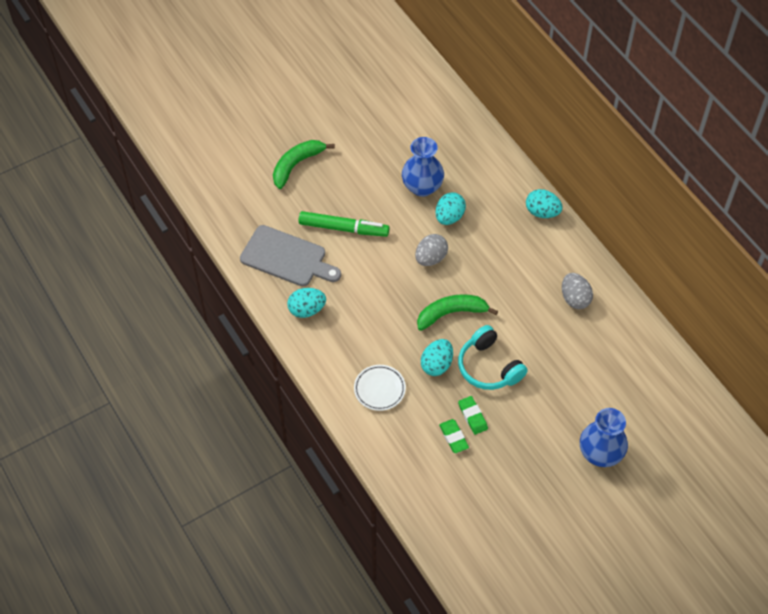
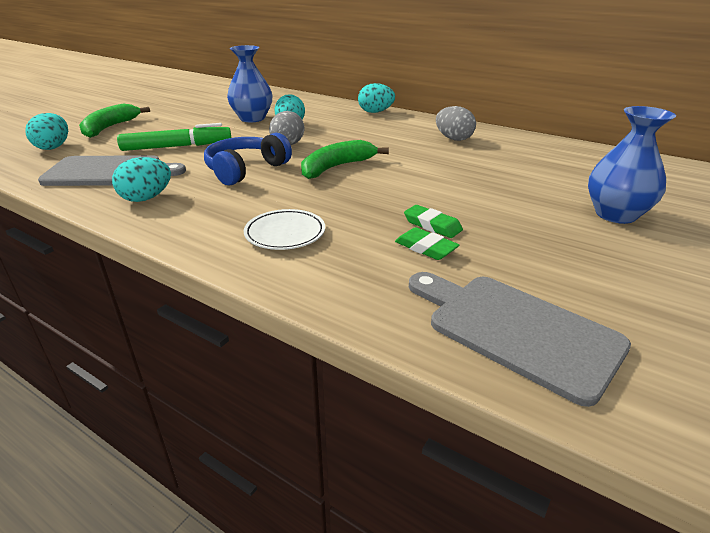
camera: 25 degrees left, 25 degrees down
(383, 292) = (245, 170): none -> blue headphones
(436, 365) = (349, 200): turquoise egg -> turquoise egg (53, 147)
(455, 517) = (515, 330): none -> grey cutting board
(489, 367) = (413, 188): turquoise headphones -> none

